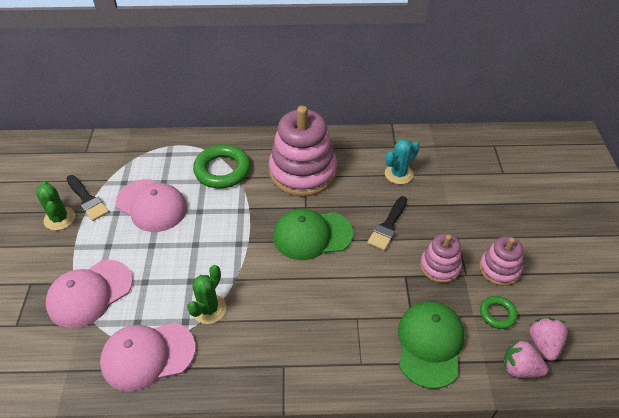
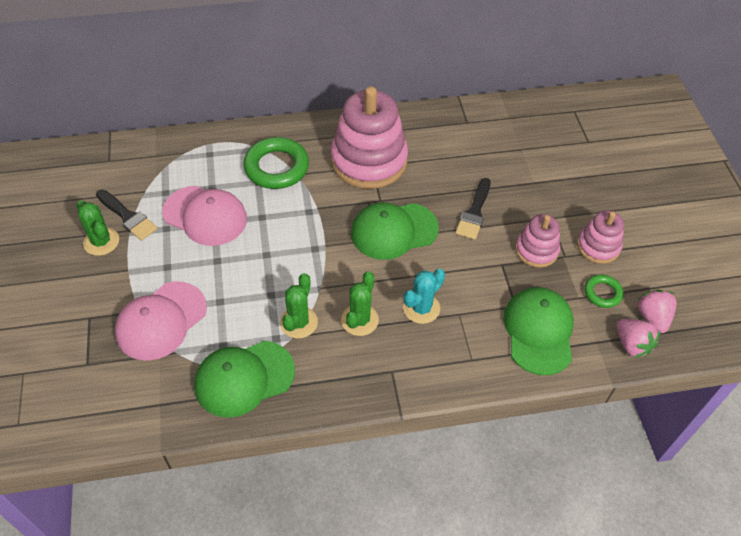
camera: 10 degrees left, 5 degrees up
(147, 355) = (244, 378): pink cap -> green cap
(264, 313) = (359, 320): none -> green cactus
(398, 174) = (476, 153): turquoise cactus -> turquoise cactus (421, 308)
(519, 368) = (632, 345): pink strawberry -> pink strawberry turned 135 degrees counterclockwise

